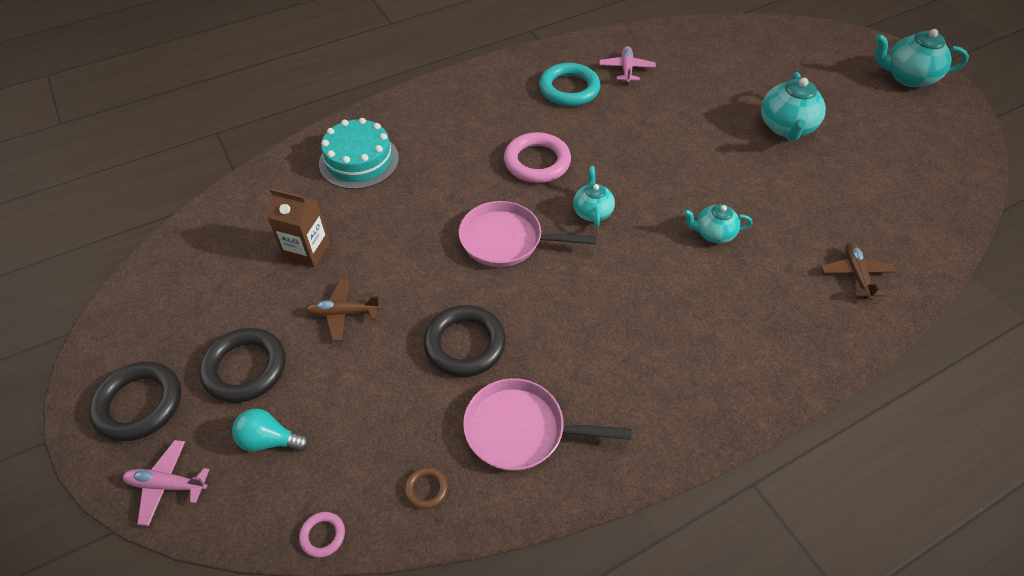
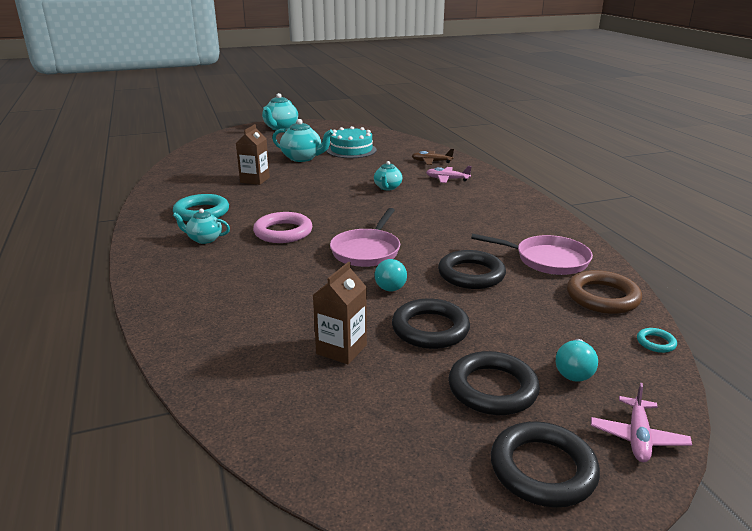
camera: 80 degrees left, 25 degrees down
(323, 535) = (655, 343): pink ring -> turquoise ring
(343, 313) = (430, 329): brown plane -> black ring
(359, 160) = (220, 315): turquoise cake -> turquoise cake (351, 150)
(426, 489) = (602, 297): brown ring -> brown ring, size x2.15
(428, 272) = (391, 285): none -> turquoise light bulb
(521, 430) = (547, 260): pink pan -> pink pan turned 90 degrees counterclockwise
(592, 212) = (350, 218): turquoise teapot -> turquoise teapot (204, 239)
(626, 69) = (198, 191): pink plane -> pink plane (447, 179)
(682, 103) = (255, 180): none -> brown carton

